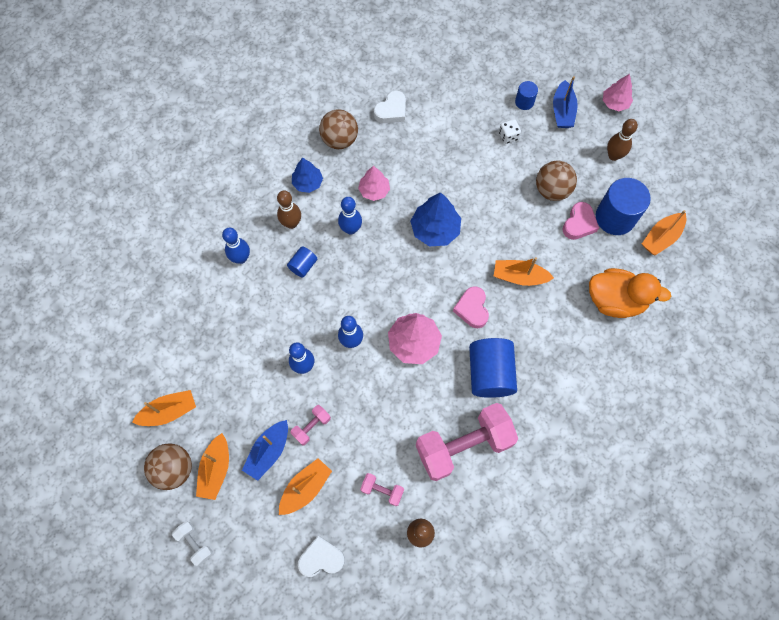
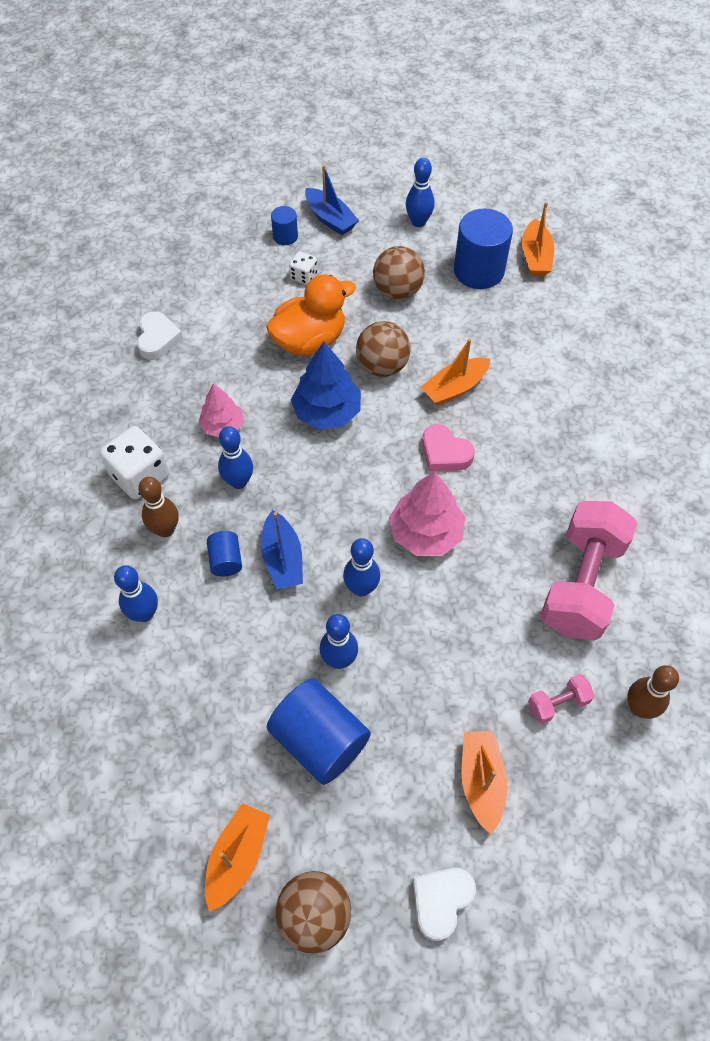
camera: 45 degrees left, 10 degrees down
(195, 543) = (431, 972): white dumbbell -> none
(216, 469) = (363, 864): orange boat -> none
(268, 451) = (400, 784): blue boat -> blue boat (282, 559)
(307, 183) = (140, 476): blue tree -> white dice
(311, 426) = (416, 712): pink dumbbell -> none
(321, 558) = (578, 836): white heart -> white heart (441, 901)
(339, 140) = (130, 407): brown ball -> brown ball (382, 366)
(490, 373) = (528, 496): blue cylinder -> blue cylinder (319, 740)
(579, 223) = (454, 300): pink heart -> none
(613, 155) = (418, 222): brown bowling pin -> blue bowling pin
(615, 103) = (369, 179): pink tree -> none
(615, 300) = (559, 338): orange duck -> orange duck (309, 340)

